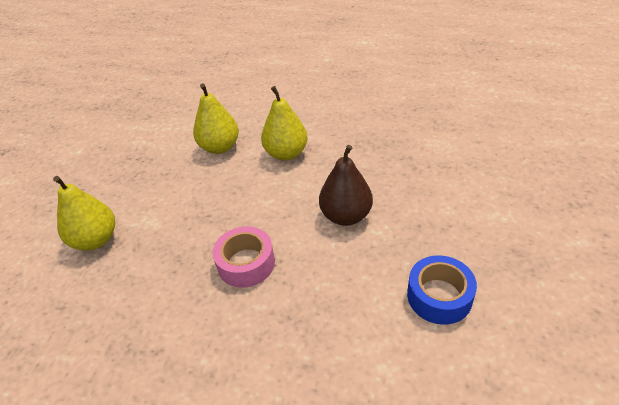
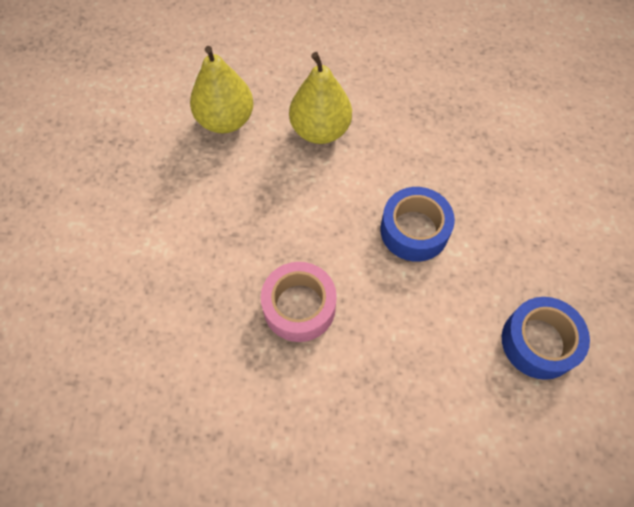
camera: 10 degrees left, 20 degrees up
(95, 240) = (89, 279): yellow pear -> none
(346, 216) = (414, 230): brown pear -> blue tape

